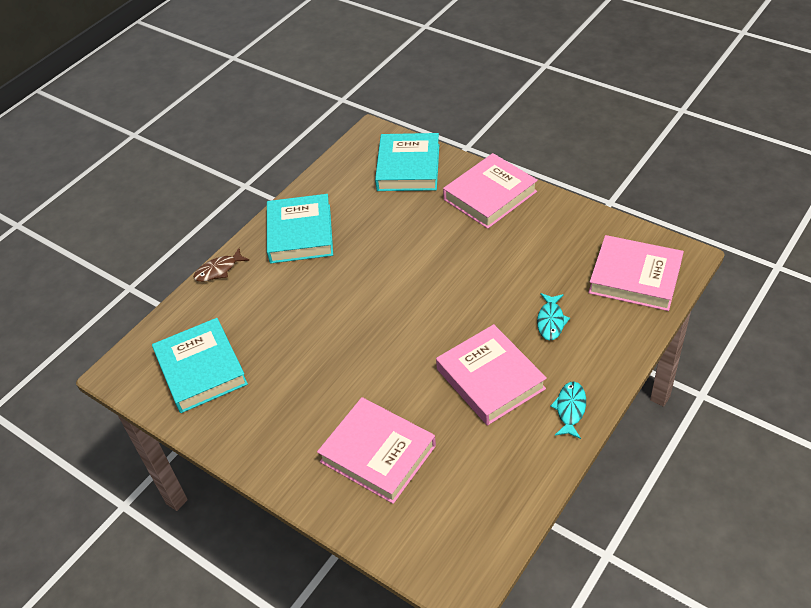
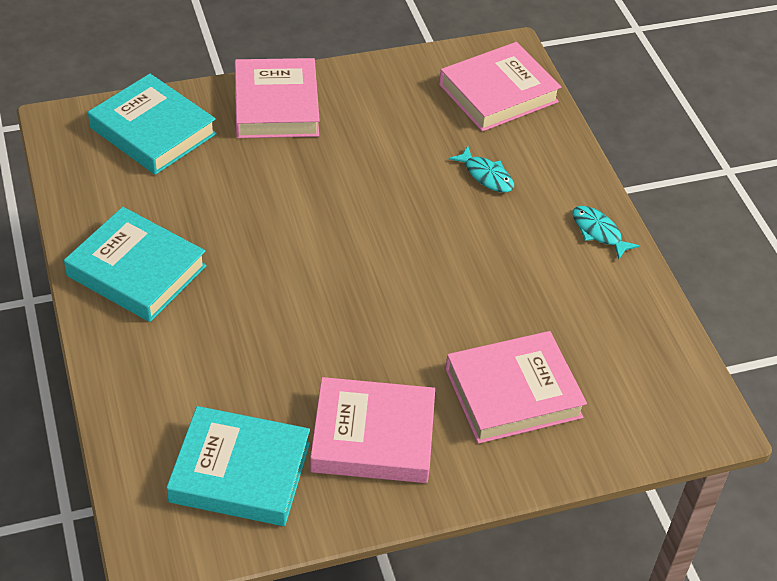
camera: 60 degrees left, 0 degrees up
(218, 270) = (101, 372): brown fish -> none
(490, 379) = (509, 259): pink book -> pink book (373, 436)

